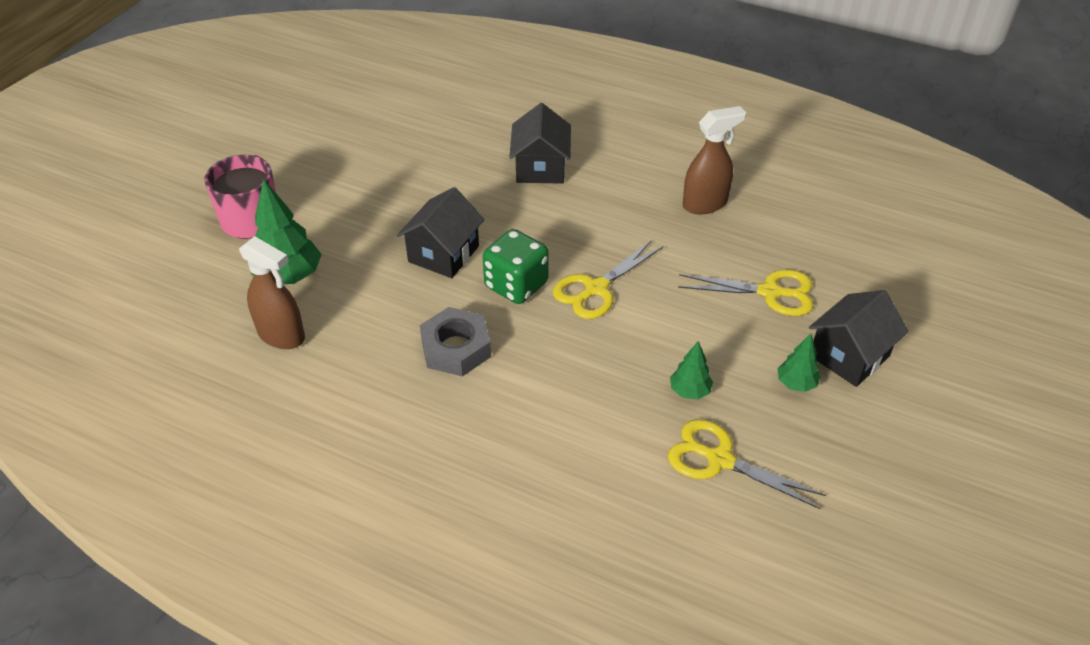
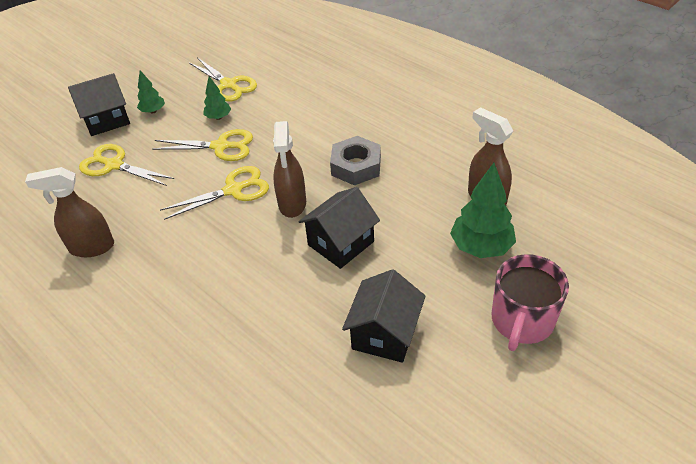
camera: 160 degrees left, 0 degrees up
(516, 285) = (292, 204): green dice -> brown spray bottle
(540, 168) = (208, 324): black house -> black house (384, 333)
(652, 344) = (221, 146): none -> yellow scissors

